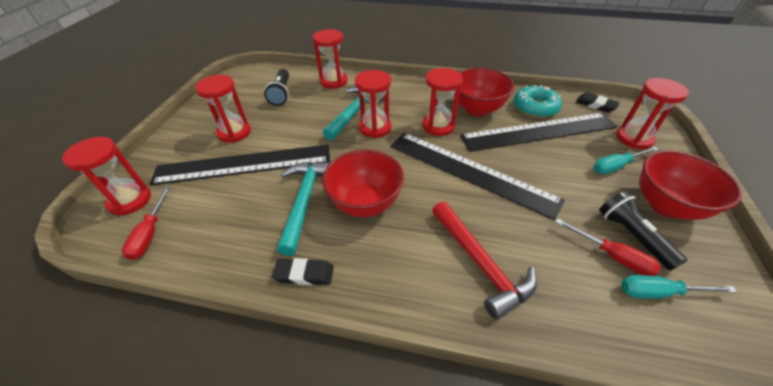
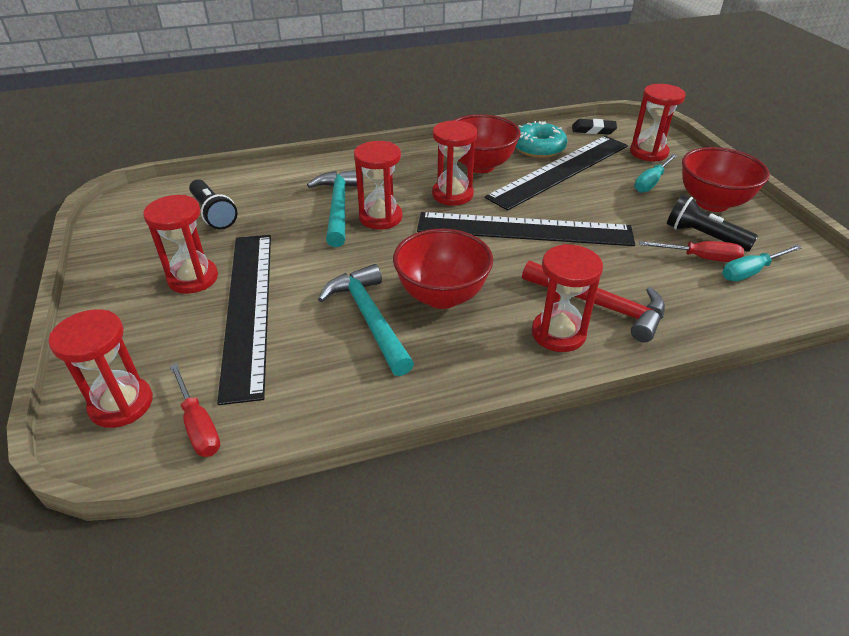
camera: 30 degrees left, 5 degrees down
(244, 164) = (248, 308): black ruler -> black ruler turned 60 degrees counterclockwise
(304, 274) = (438, 383): black eraser -> none
(334, 81) = (275, 180): red hourglass -> red hourglass (558, 333)

